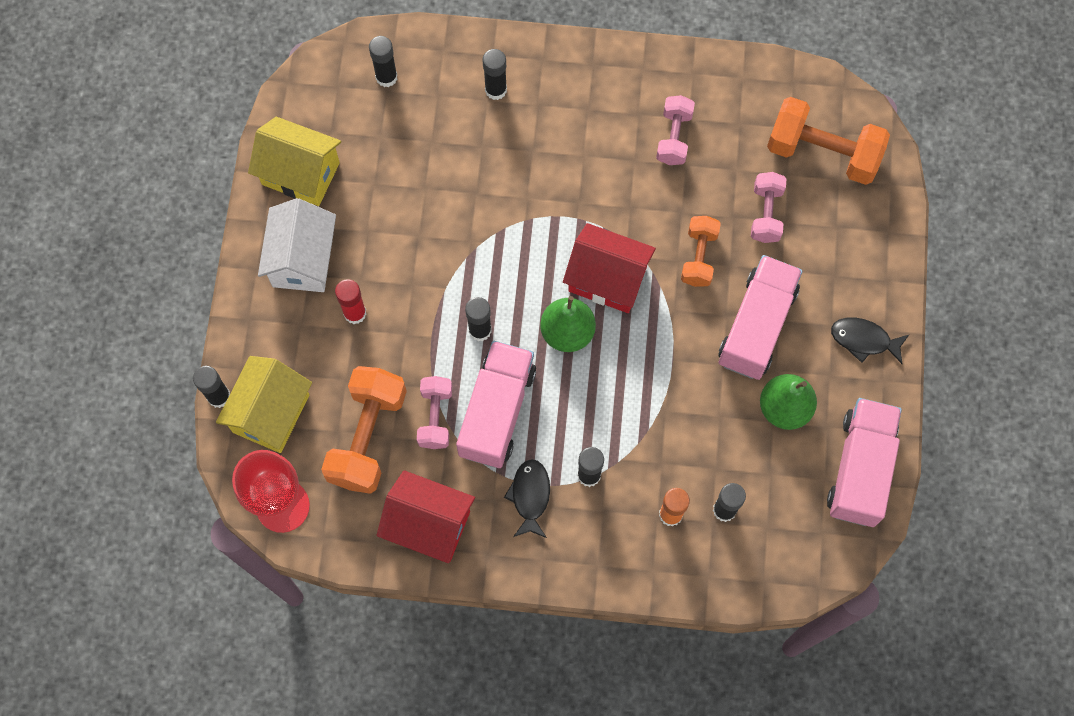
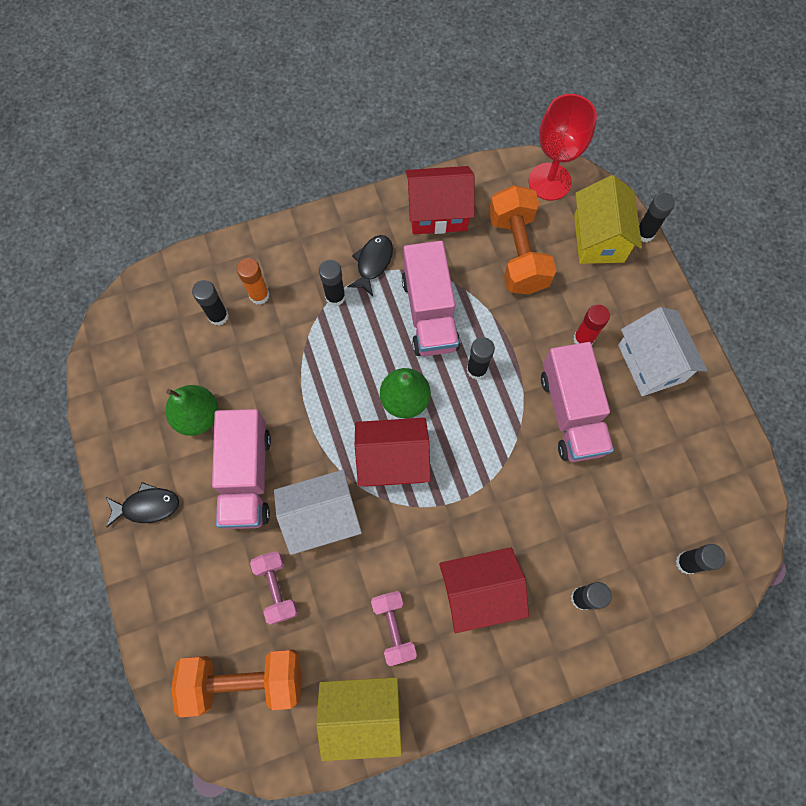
camera: 155 degrees right, 0 degrees up
(300, 173) = (701, 435): yellow house -> yellow house (362, 713)
(435, 417) = (475, 288): pink dumbbell -> none
(530, 496) = (373, 263): black fish -> black fish turned 135 degrees counterclockwise
(583, 133) = (479, 591): none -> red house
(699, 257) = (321, 517): orange dumbbell -> white house
(860, 469) = (118, 394): pink truck -> pink truck (571, 412)

